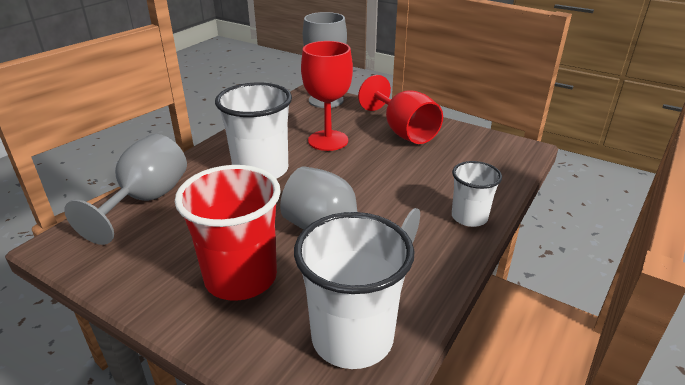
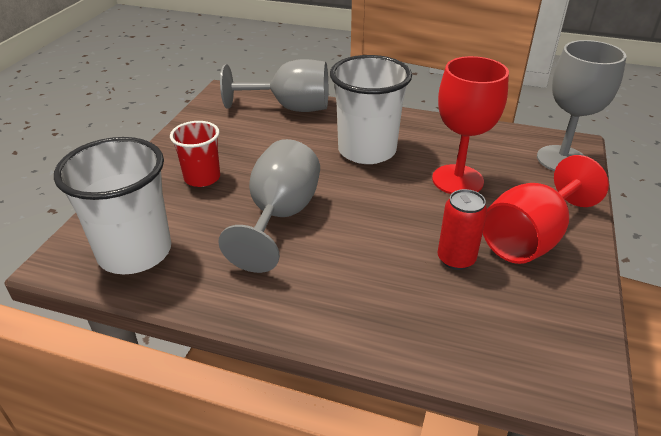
camera: 75 degrees right, 5 degrees up
(241, 277) = (202, 178): red cup -> red cup, size x0.58
(416, 161) = (456, 259): none -> red can
(469, 217) = (344, 321): white cup -> none

